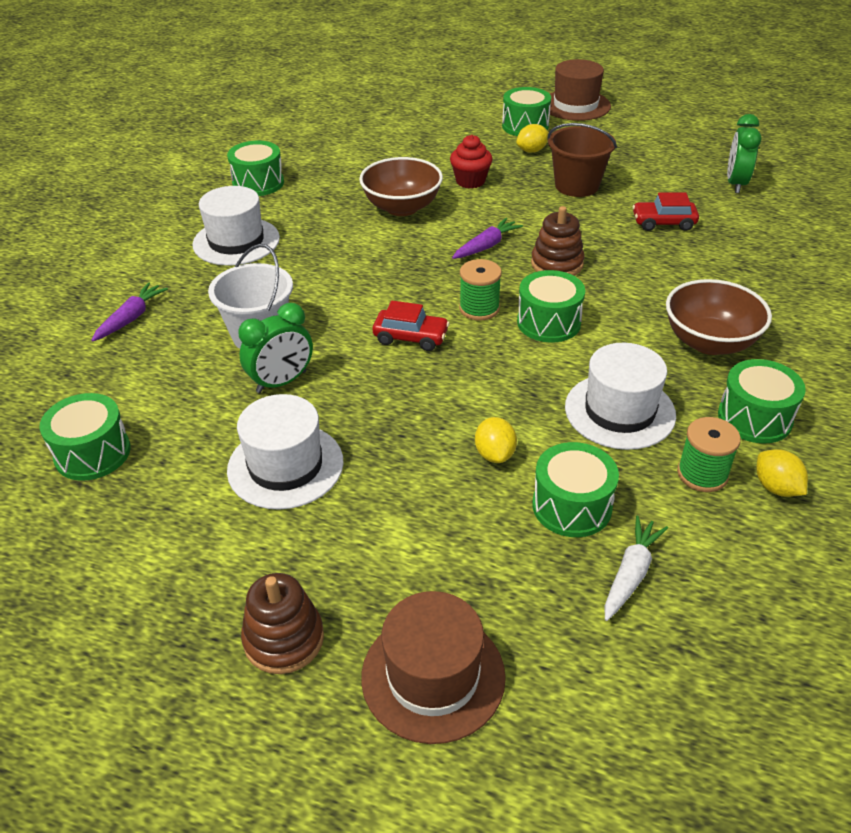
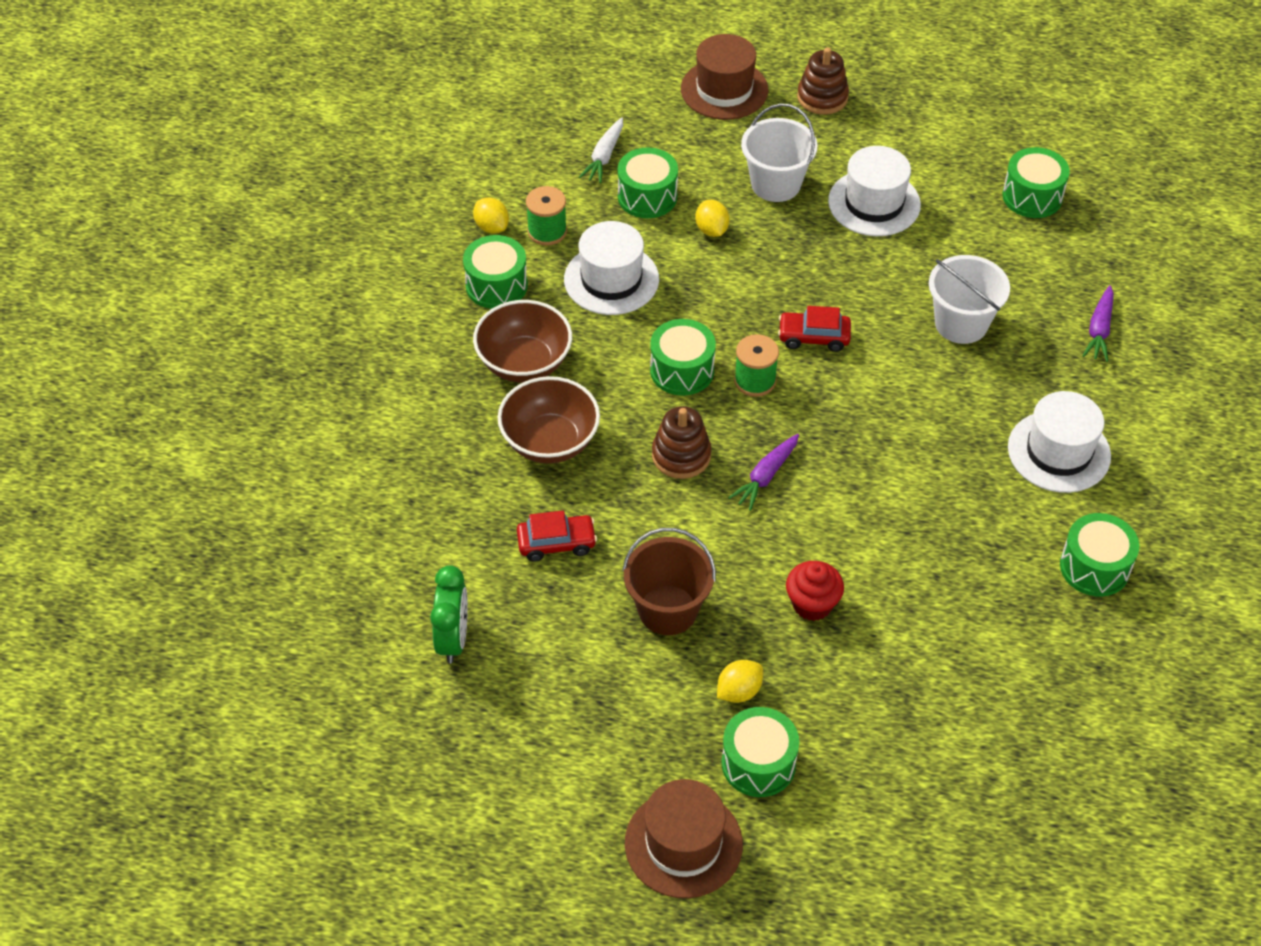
camera: 170 degrees right, 10 degrees up
(281, 382) = (914, 275): green clock -> none
(399, 504) = (776, 184): none -> white bucket
(402, 207) = (886, 537): brown bowl -> brown bowl (550, 441)

